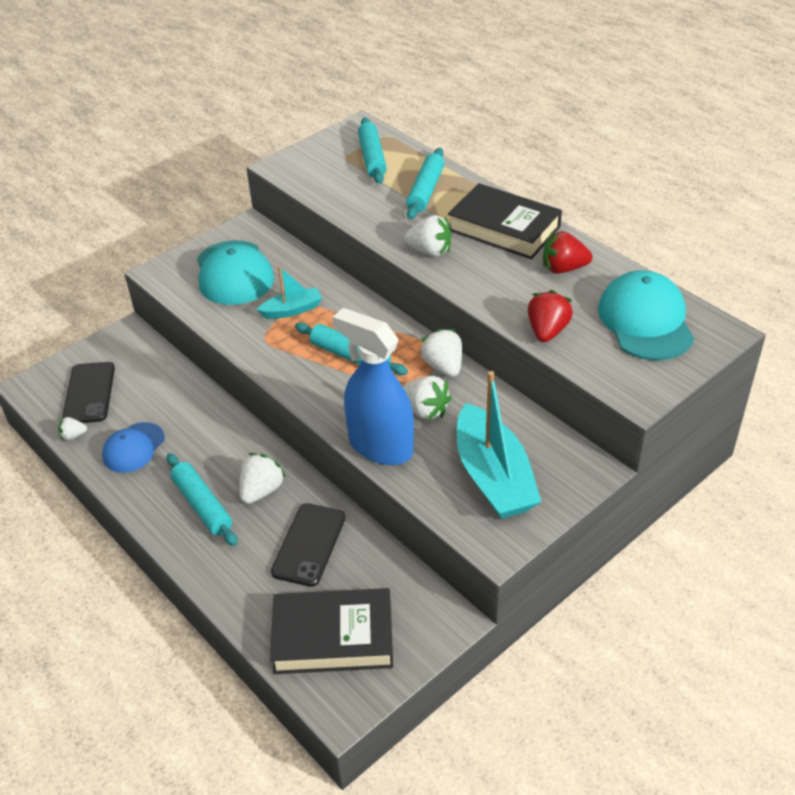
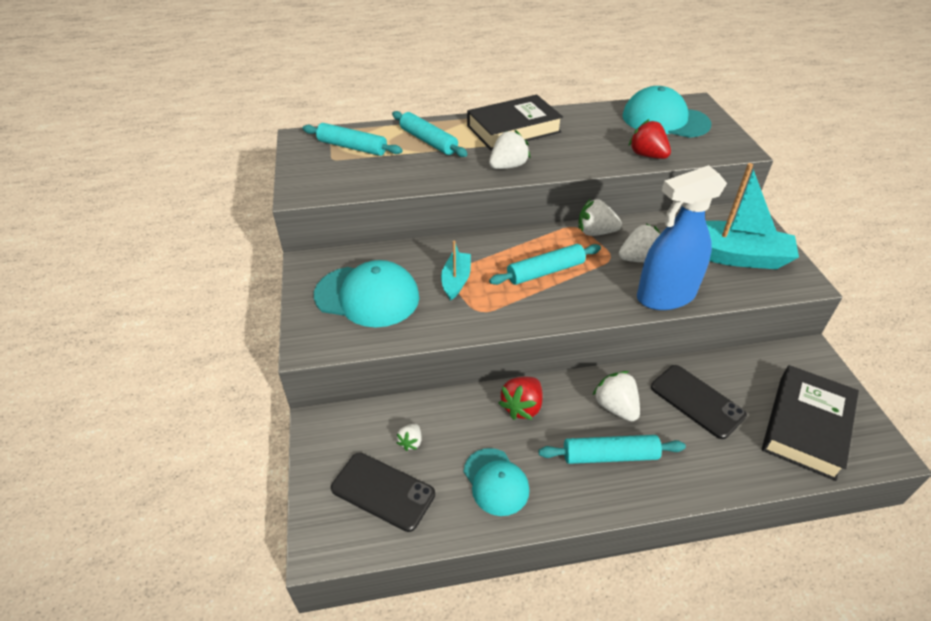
camera: 60 degrees left, 0 degrees up
(73, 435) = (438, 529): white strawberry -> white strawberry (411, 442)
(133, 448) = (496, 481): blue cap -> turquoise cap
(563, 268) = (583, 125): red strawberry -> red strawberry (522, 407)

